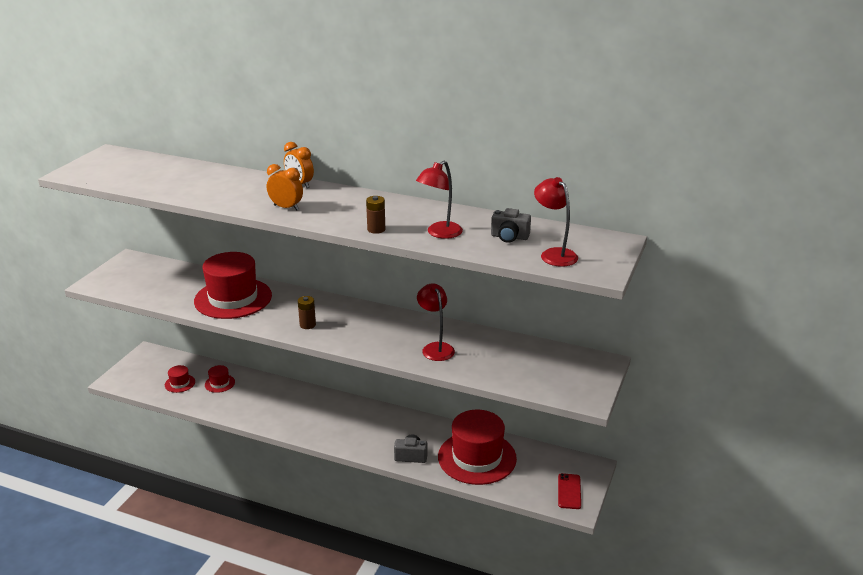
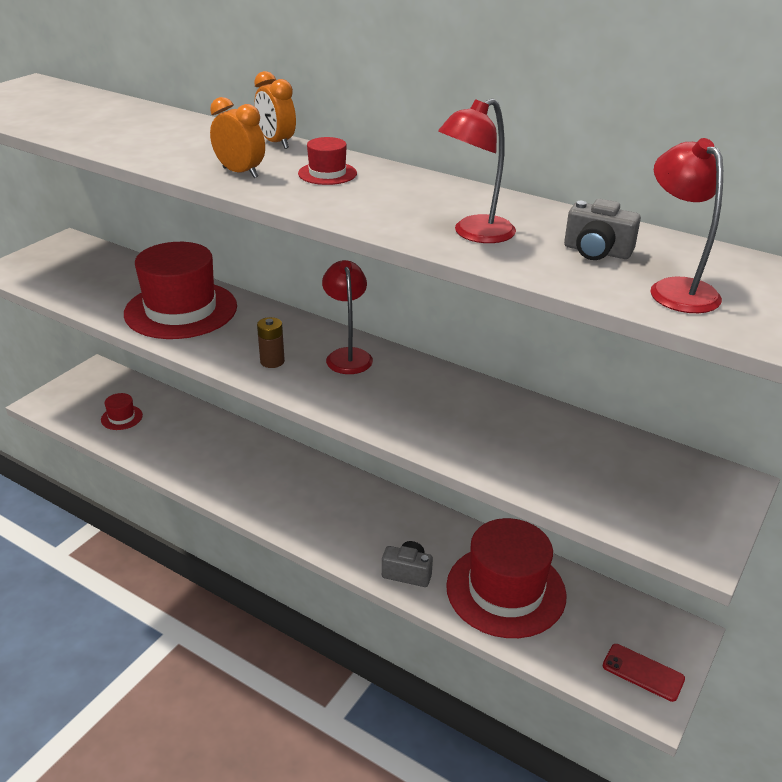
camera: 10 degrees right, 5 degrees up
(219, 383) = (172, 424): red hat -> red hat (327, 173)
(376, 229) = (369, 218): brown battery -> none
(435, 348) = (456, 422): red lamp -> red lamp (348, 355)
(569, 491) = (643, 672): red phone -> red phone turned 75 degrees counterclockwise

